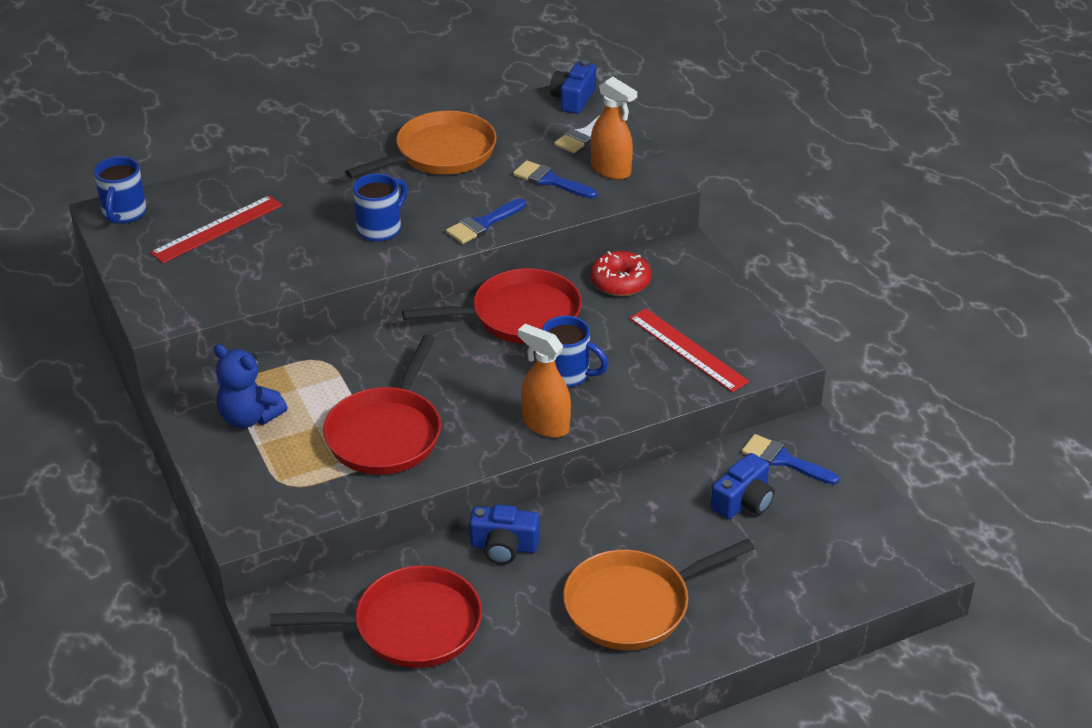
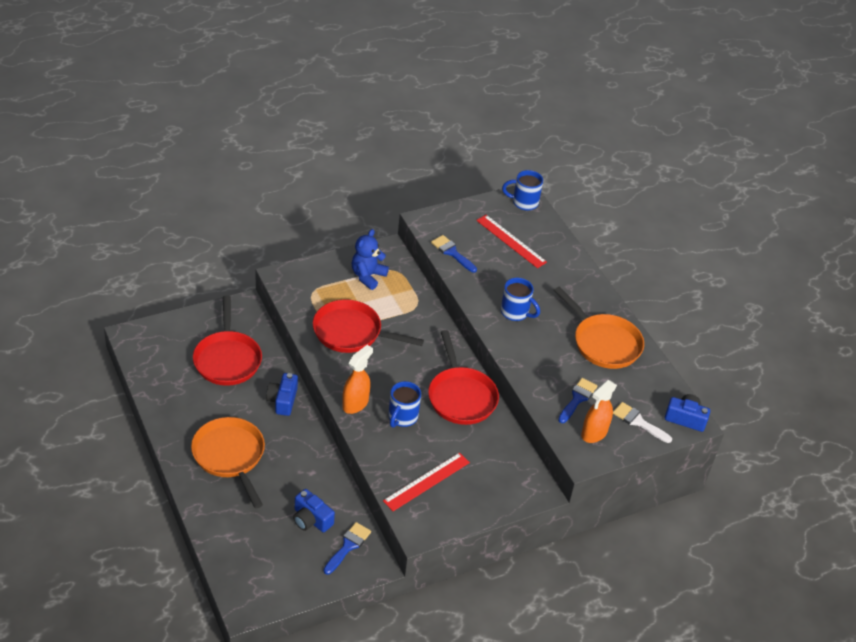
camera: 85 degrees right, 5 degrees up
(483, 224) = (523, 361): blue brush -> blue brush (452, 253)
(620, 282) = (499, 451): red donut -> none

